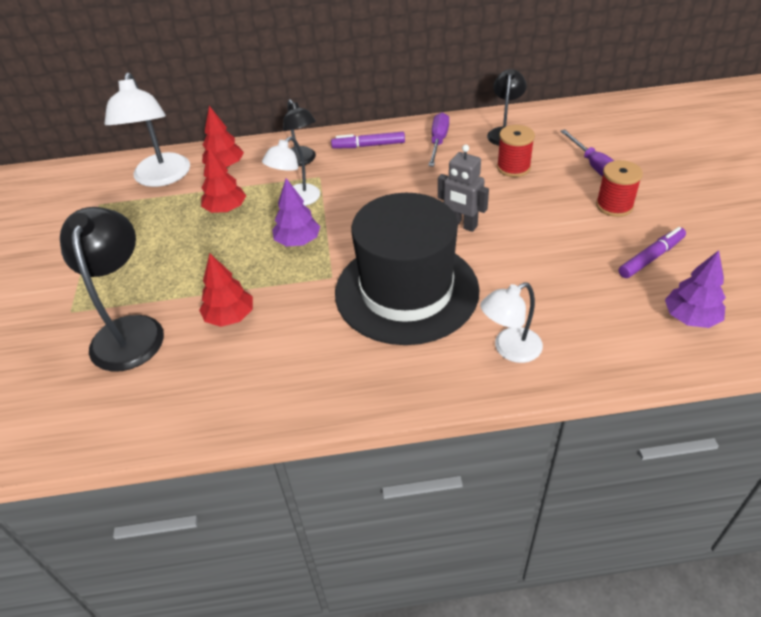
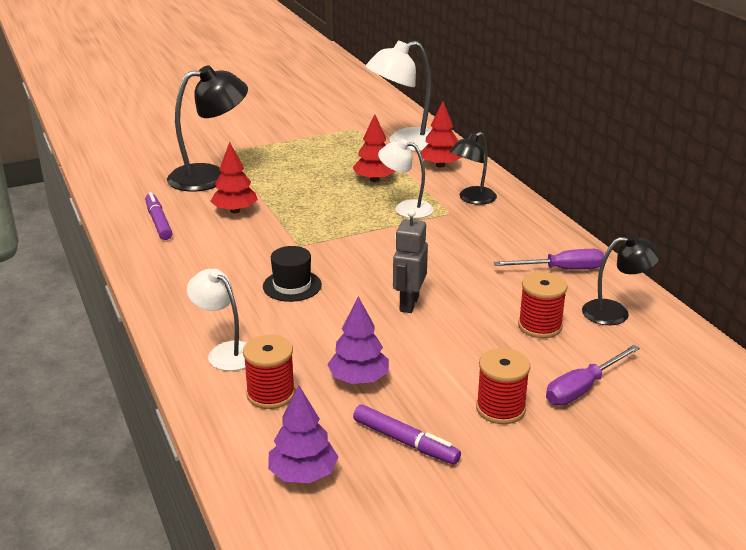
camera: 70 degrees right, 15 degrees down
(298, 241) = (343, 220): purple tree -> purple tree (359, 379)
(368, 145) = (524, 229): purple marker -> purple marker (159, 222)
(406, 291) = (292, 286): black hat -> black hat, size x0.40
(581, 325) = (271, 394): none -> red spool

